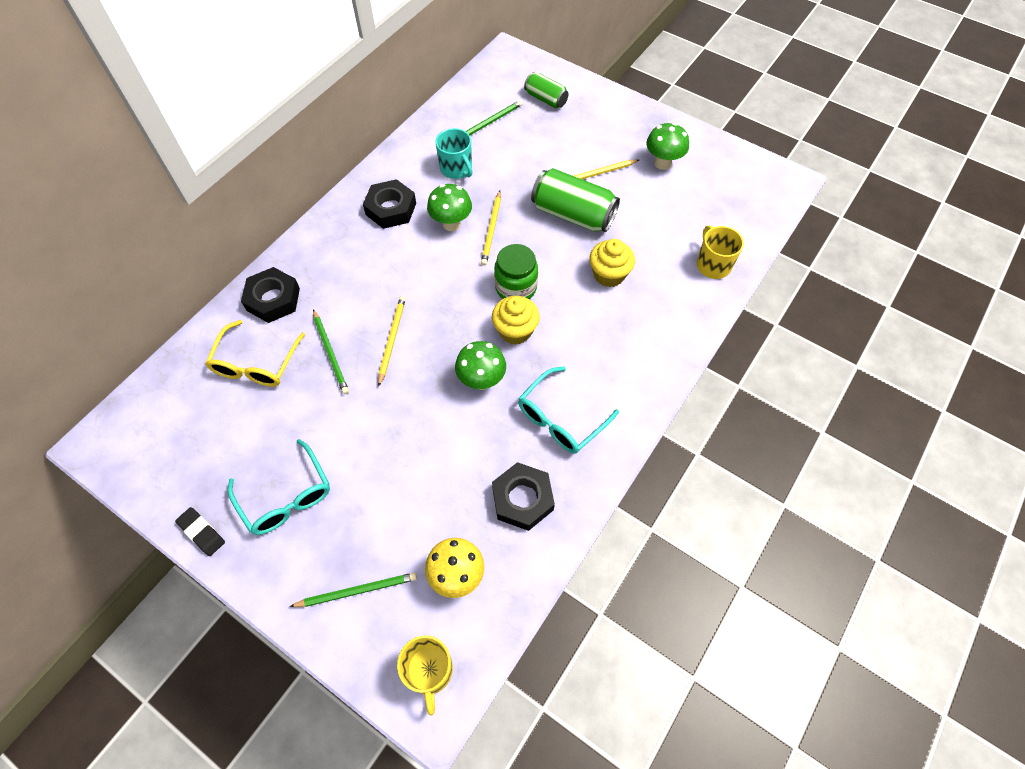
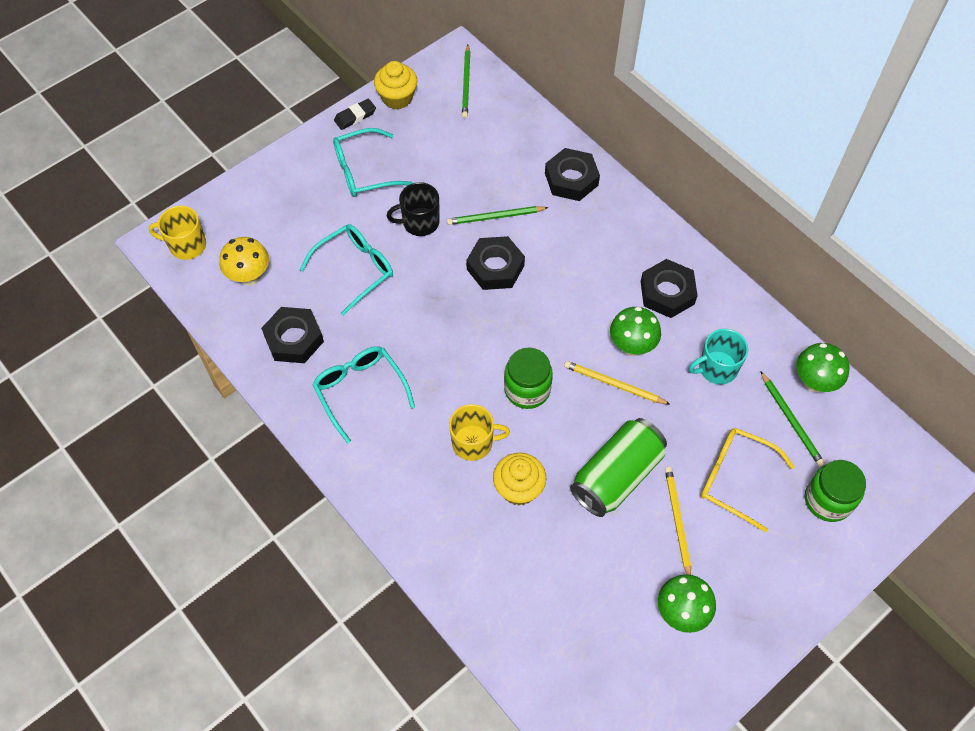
camera: 105 degrees right, 0 degrees up
(256, 364) = (501, 161): yellow glasses -> yellow glasses (735, 478)
(349, 420) = (420, 222): none -> black mug
(357, 590) = (267, 208): green pencil -> green pencil (466, 83)
(392, 339) = (495, 267): yellow pencil -> black nut
(422, 465) = (355, 269): none -> turquoise glasses
(481, 380) = (424, 333): green mushroom -> green mushroom (814, 382)
(515, 330) = (472, 376): yellow cupcake -> yellow cupcake (397, 98)
(546, 99) = (828, 500): green can -> green jar
(713, 264) = (501, 611): yellow mug -> yellow mug (473, 442)

